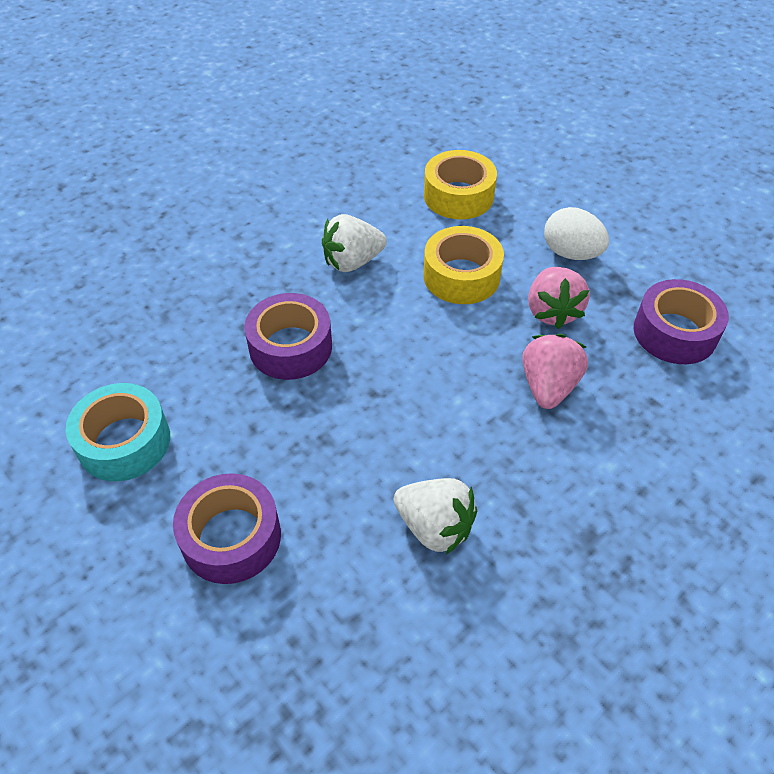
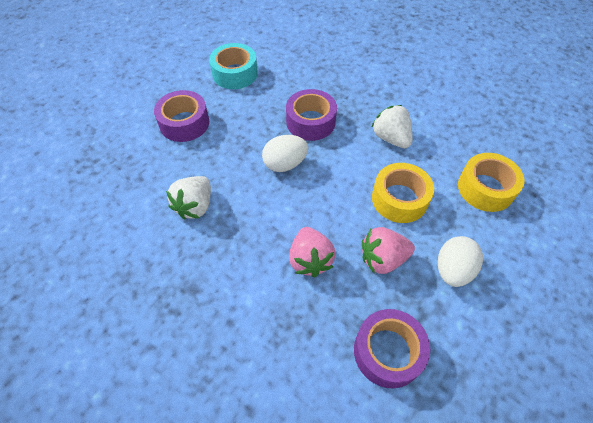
camera: 80 degrees right, 5 degrees up
(371, 392) = (285, 164): none -> white egg
(548, 386) = (310, 260): pink strawberry -> pink strawberry turned 75 degrees clockwise

